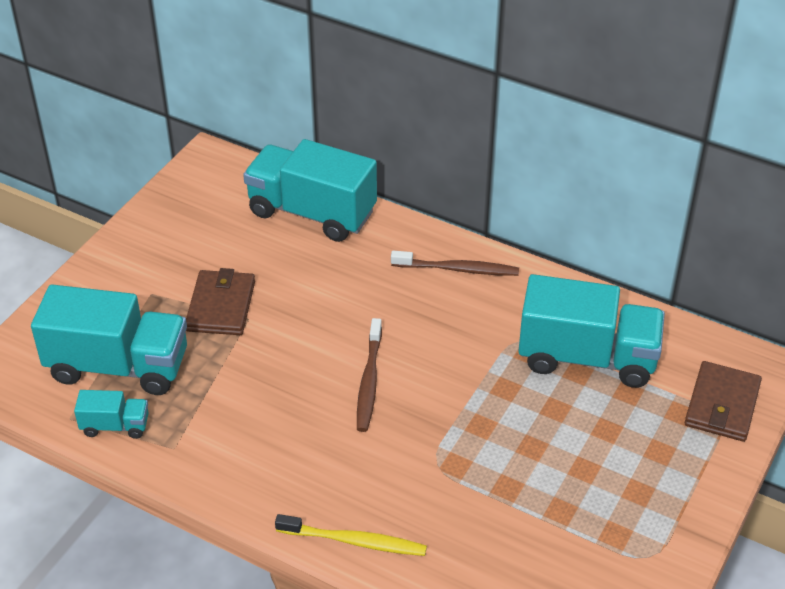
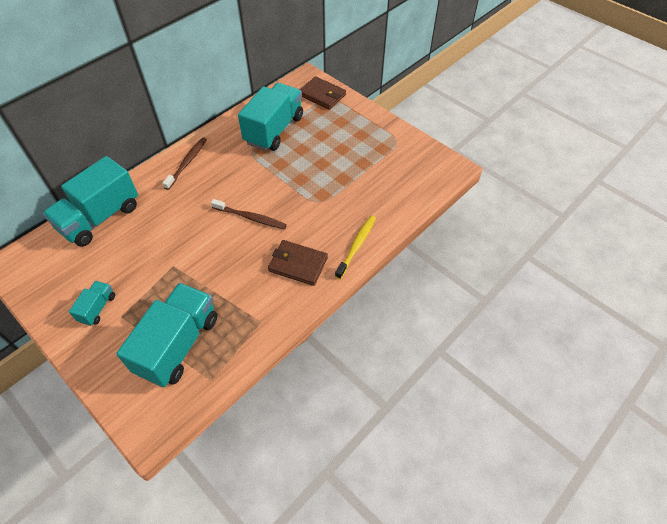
camera: 75 degrees left, 10 degrees up
(115, 426) = (229, 352): turquoise truck -> turquoise truck (97, 308)
(221, 306) = (154, 278): brown wallet -> brown wallet (298, 264)

